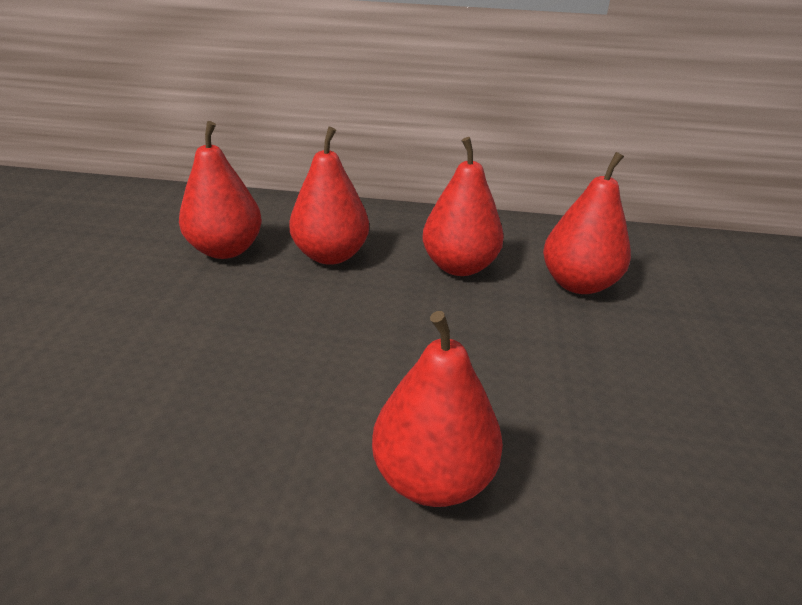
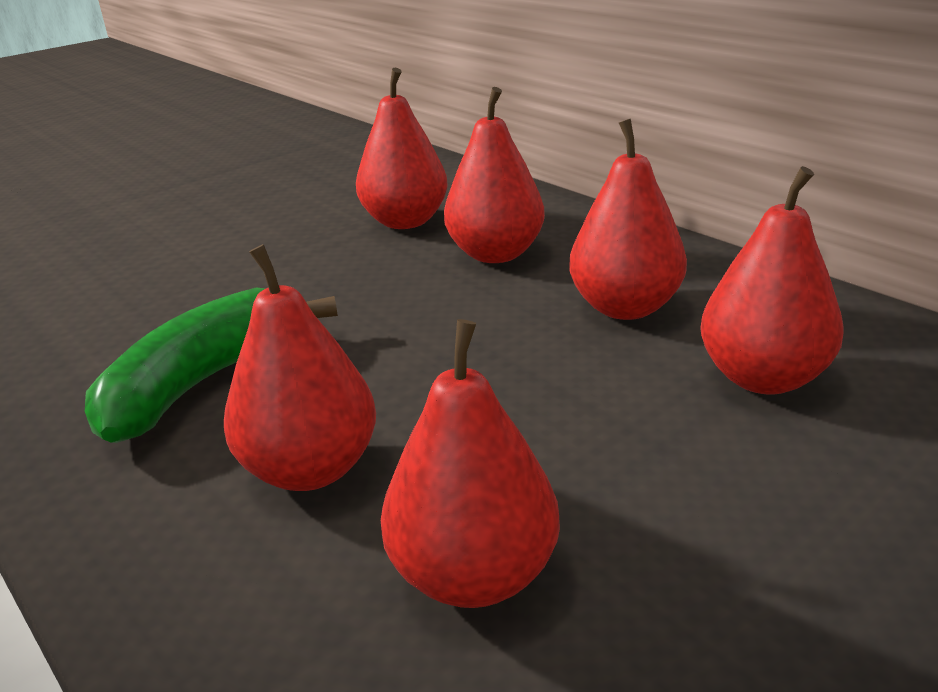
camera: 45 degrees right, 5 degrees down
(244, 454) = (204, 381): none -> green banana
(621, 483) = (474, 575): none -> red pear

